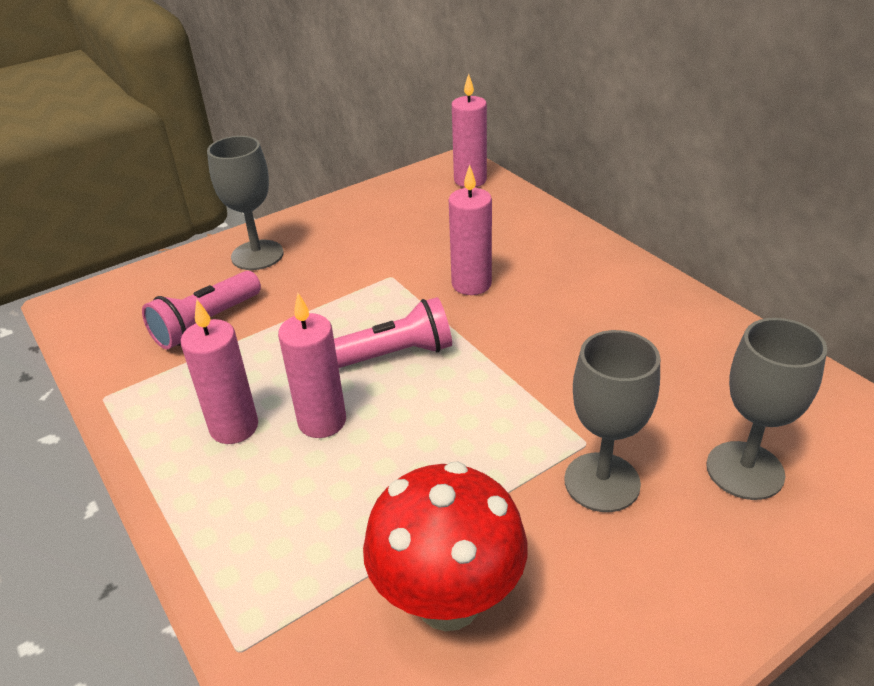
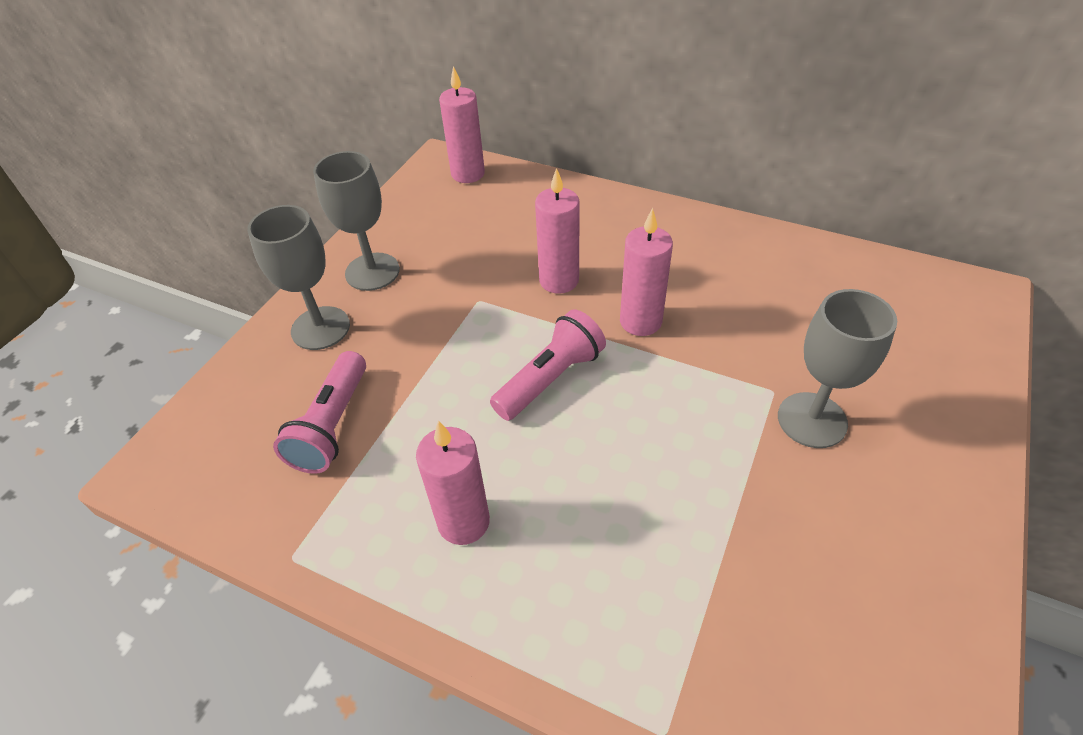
camera: 30 degrees left, 10 degrees up
(322, 421) = (543, 475): pink candle -> pink candle (640, 321)
(448, 601) = (790, 586): red mushroom -> none
(745, 470) = (896, 362): grey goblet -> grey goblet (372, 272)

